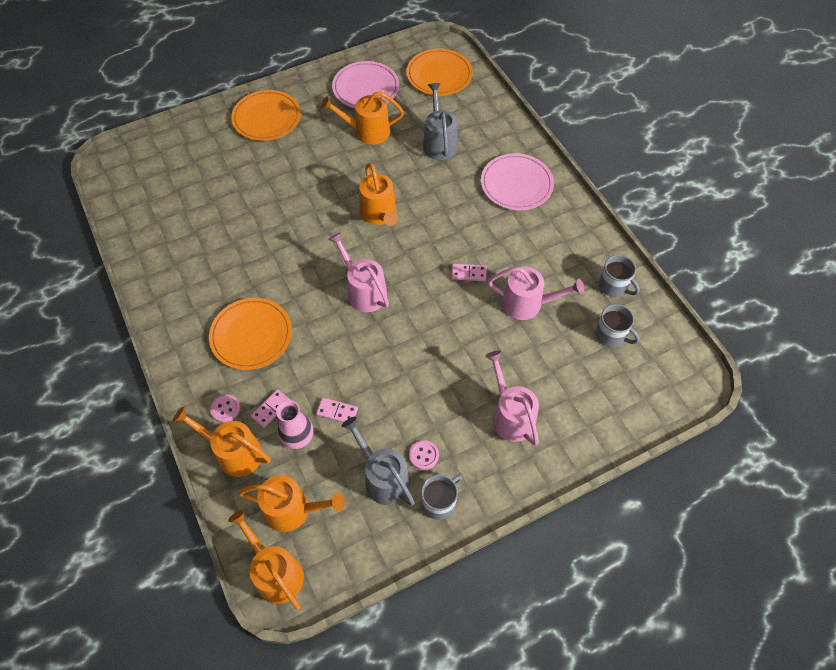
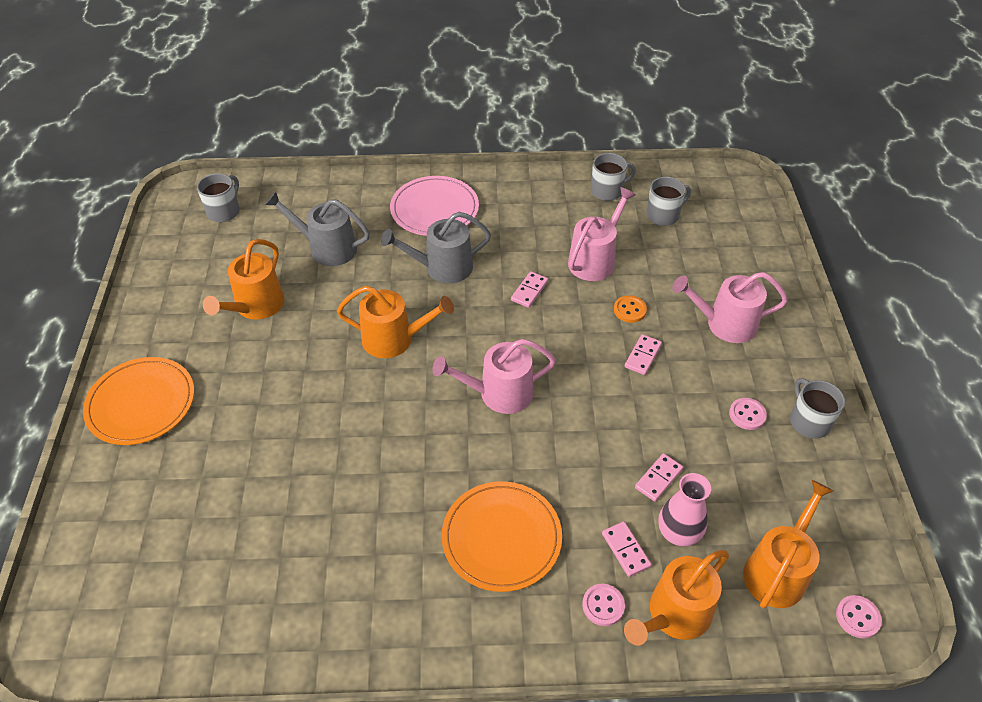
camera: 65 degrees left, 10 degrees down
(276, 572) = (857, 617): orange watering can -> pink button
(366, 88) = (183, 283): pink plate -> none
(383, 477) = (763, 462): grey watering can -> grey watering can (442, 267)
(439, 75) = (224, 211): orange plate -> grey mug
(445, 367) = (643, 356): none -> pink domino
(487, 344) = (629, 310): none -> orange button

